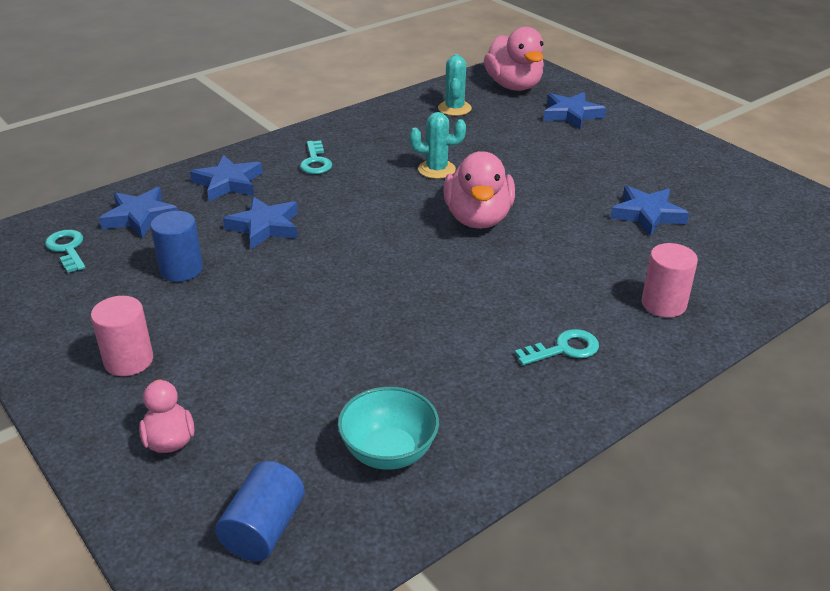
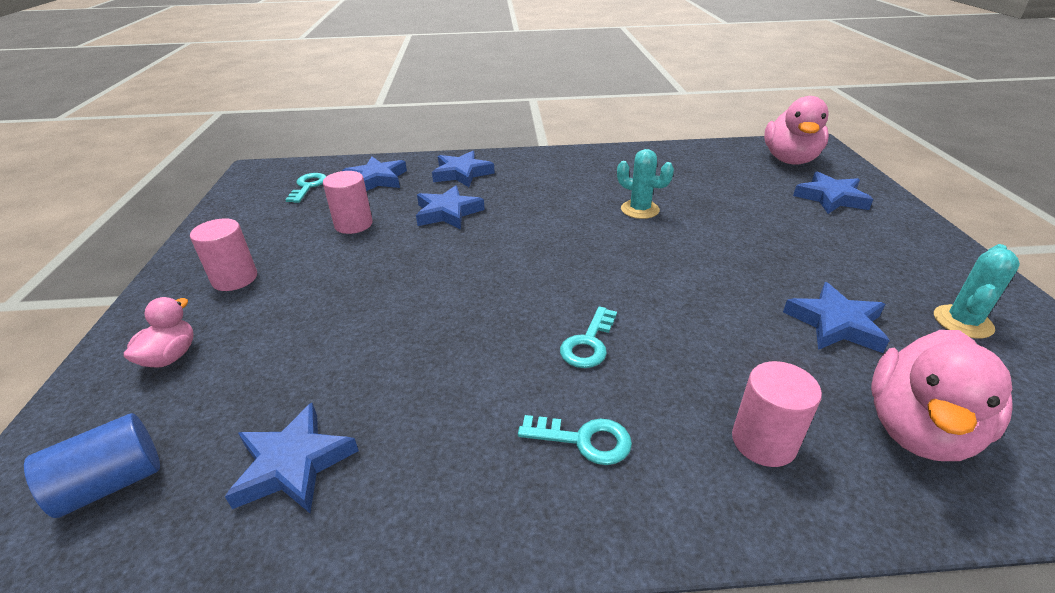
camera: 35 degrees right, 0 degrees up
(181, 269) = (353, 224): blue cylinder -> pink cylinder
(315, 162) = (543, 175): turquoise key -> turquoise key (588, 343)
(389, 452) = (293, 464): turquoise bowl -> blue star
(454, 108) = (710, 165): turquoise cactus -> turquoise cactus (962, 322)
(478, 218) = (634, 264): pink duck -> pink duck (918, 429)

